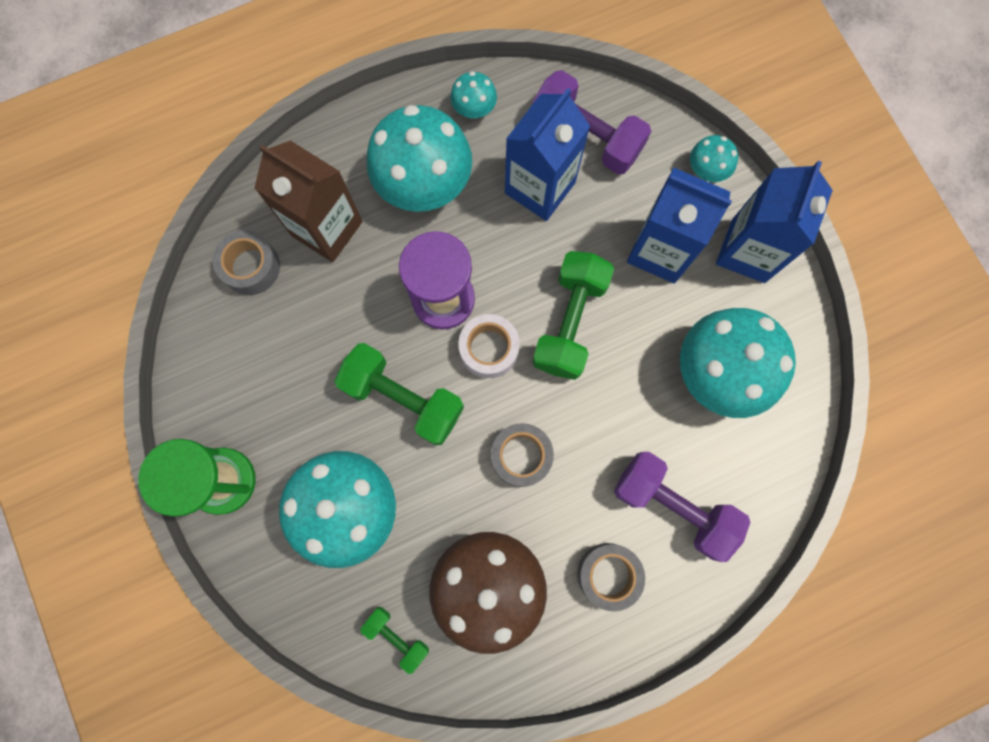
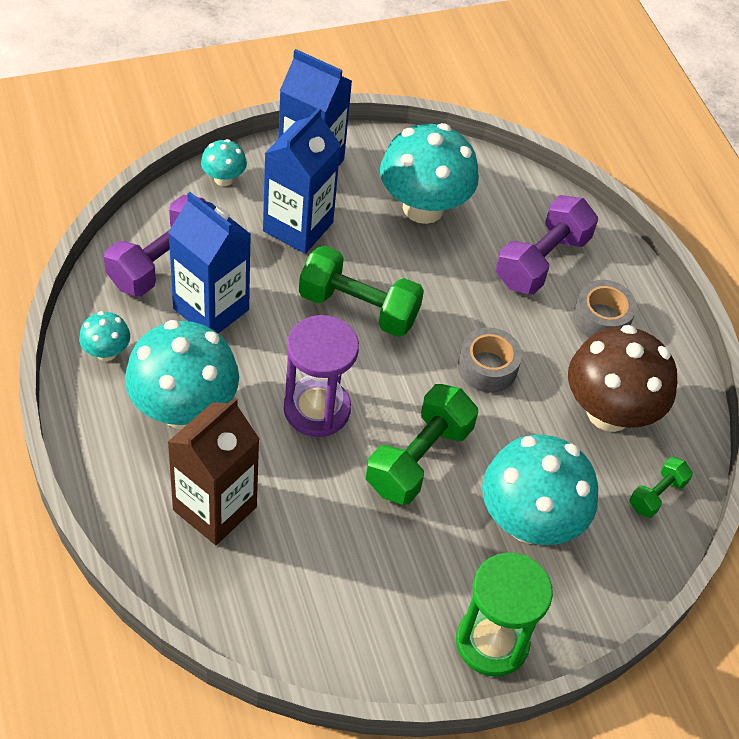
camera: 90 degrees left, 25 degrees down
(251, 267) = (246, 591): grey tape -> none
(489, 349) = (376, 377): white tape -> none

